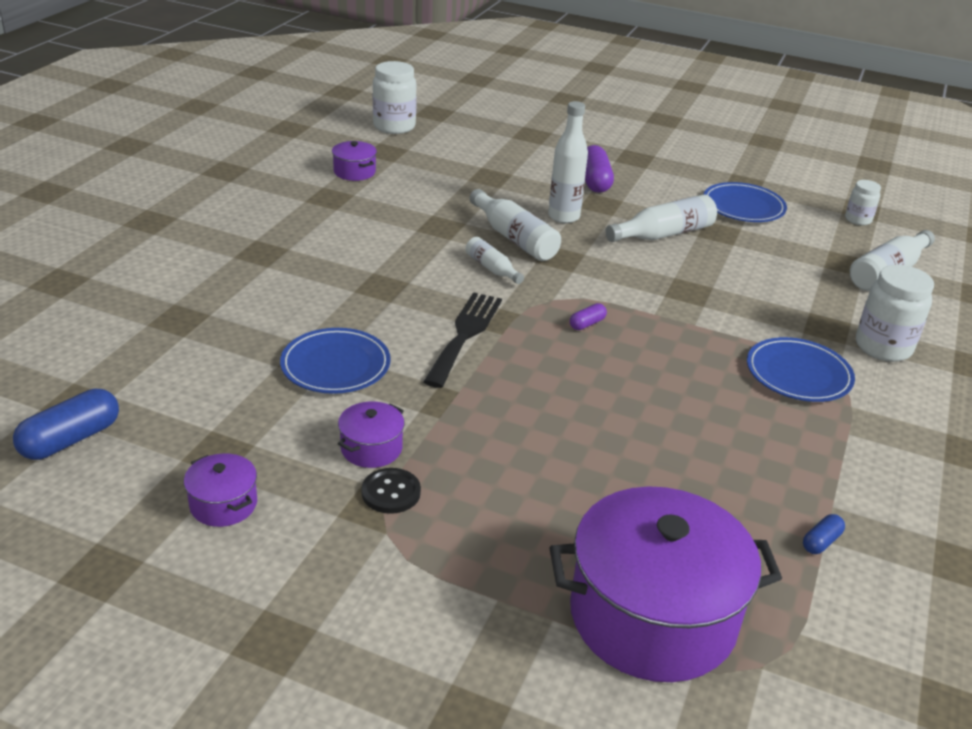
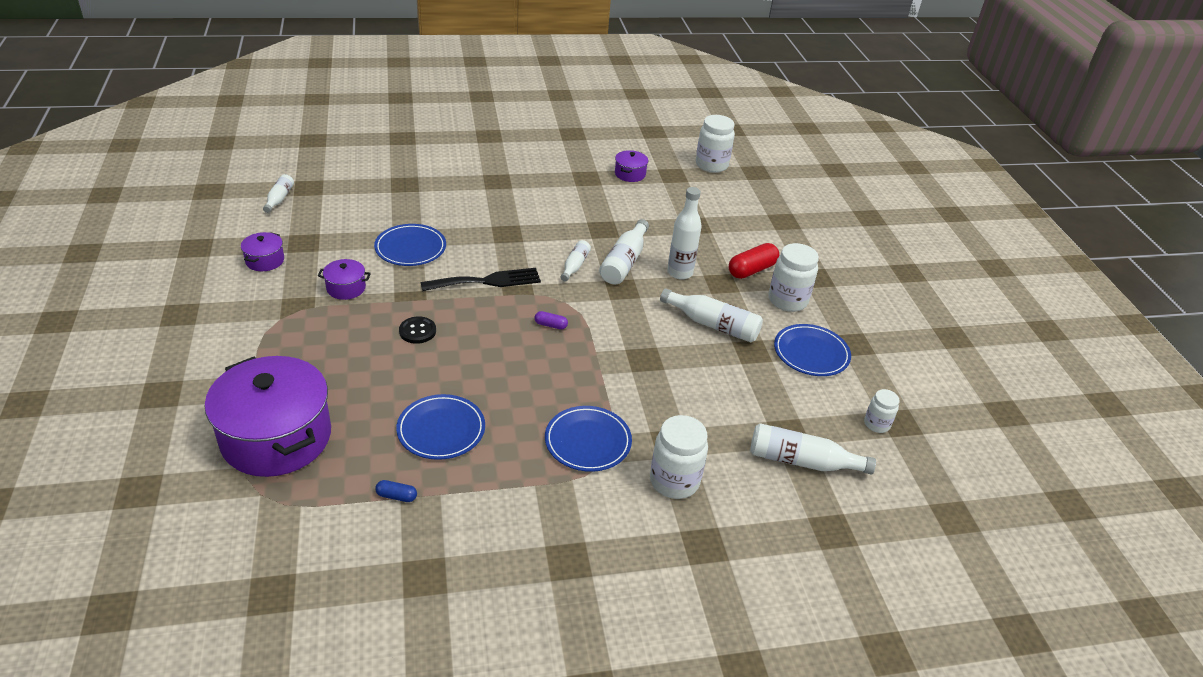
camera: 55 degrees right, 5 degrees up
(71, 439) = (279, 199): blue capsule -> white bottle
(391, 492) = (313, 308): black button -> black button (417, 331)
(594, 181) = (751, 270): purple capsule -> red capsule
(657, 185) = (787, 300): none -> white jar
(721, 467) = (441, 430): none -> blue plate

